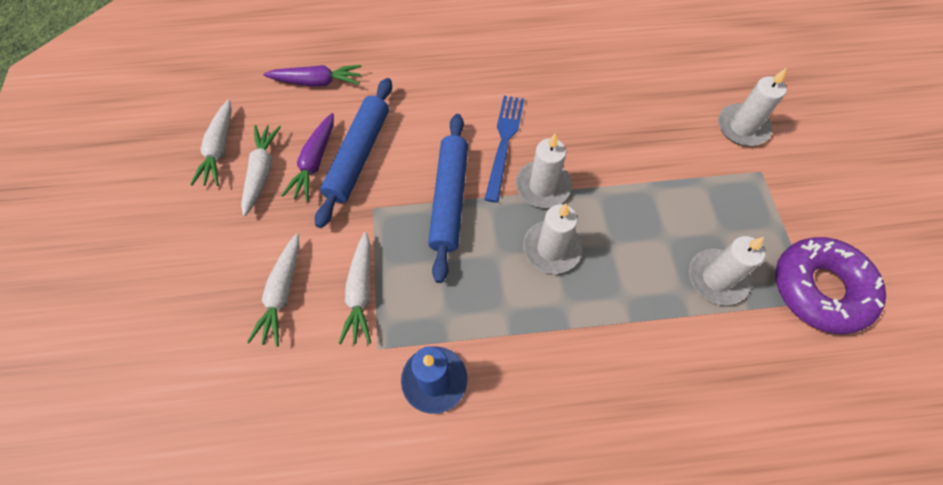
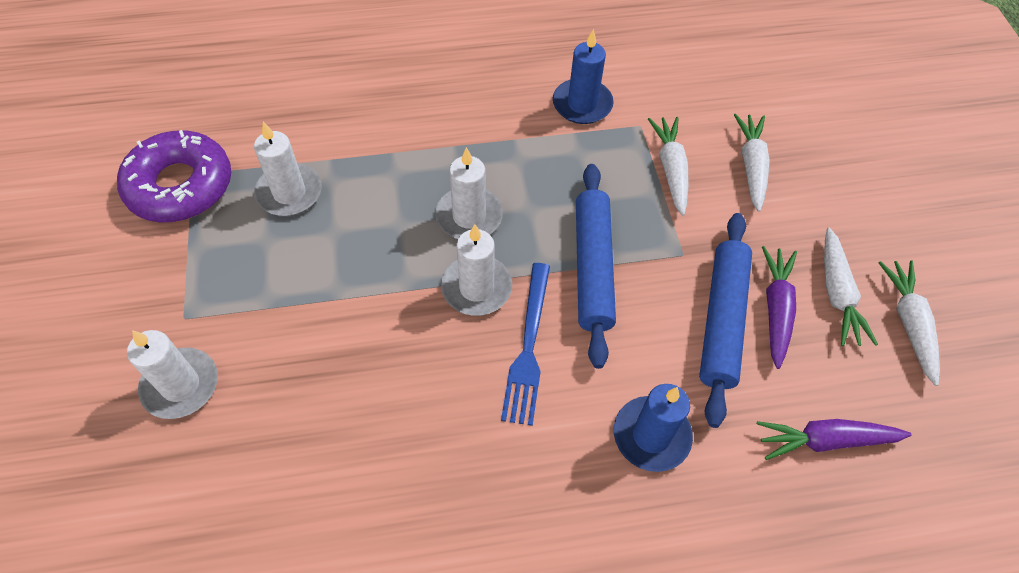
camera: 175 degrees right, 5 degrees down
(427, 88) = (651, 435): none -> blue candle

